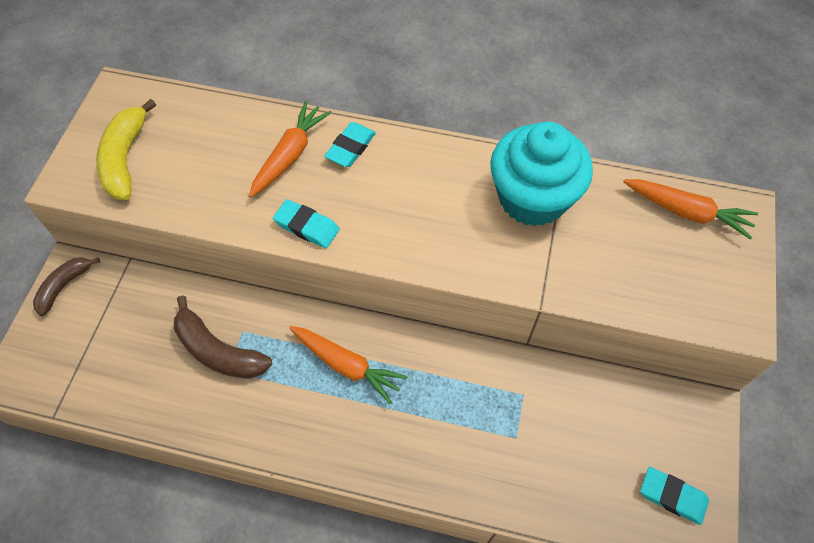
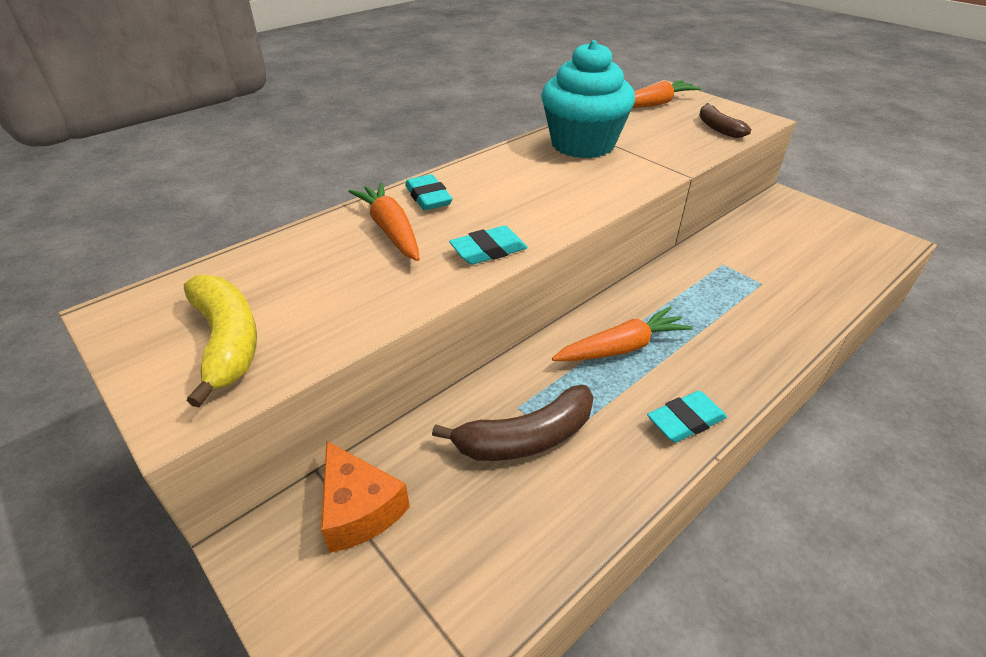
camera: 55 degrees left, 20 degrees down
(64, 286) = (276, 567): brown banana -> brown banana (718, 128)
(117, 298) = (359, 509): none -> orange cheese
(125, 158) = (227, 342): yellow banana -> yellow banana turned 150 degrees counterclockwise
(672, 496) = (849, 237): turquoise eraser -> turquoise eraser (685, 420)

